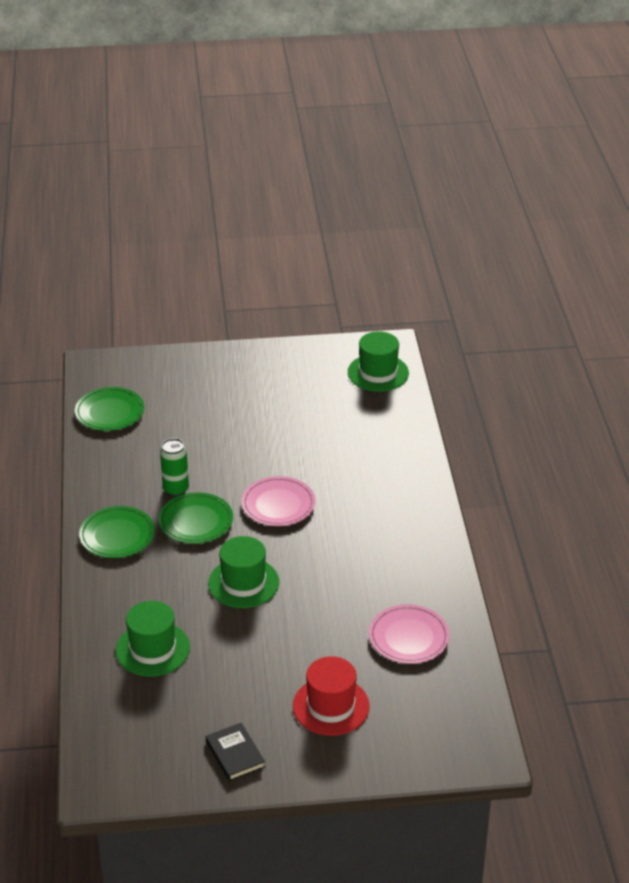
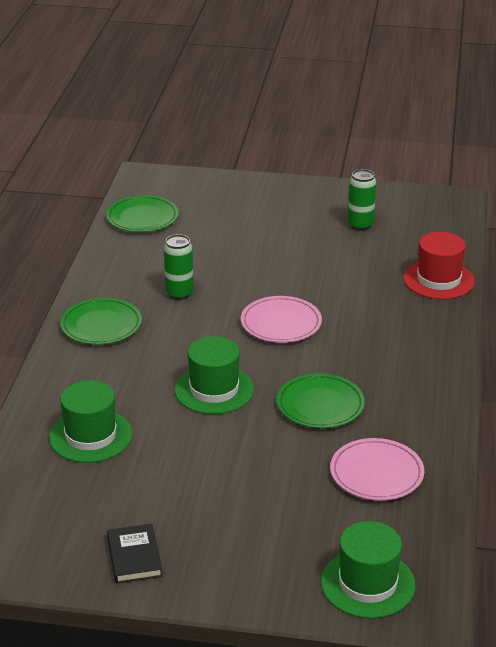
camera: 15 degrees right, 5 degrees down
(196, 521) = (187, 325): green plate -> green plate (320, 405)
(314, 387) = (360, 225): none -> green can
(331, 706) = (261, 527): red hat -> red hat (439, 280)
(378, 373) = (433, 221): green hat -> green hat (368, 584)

